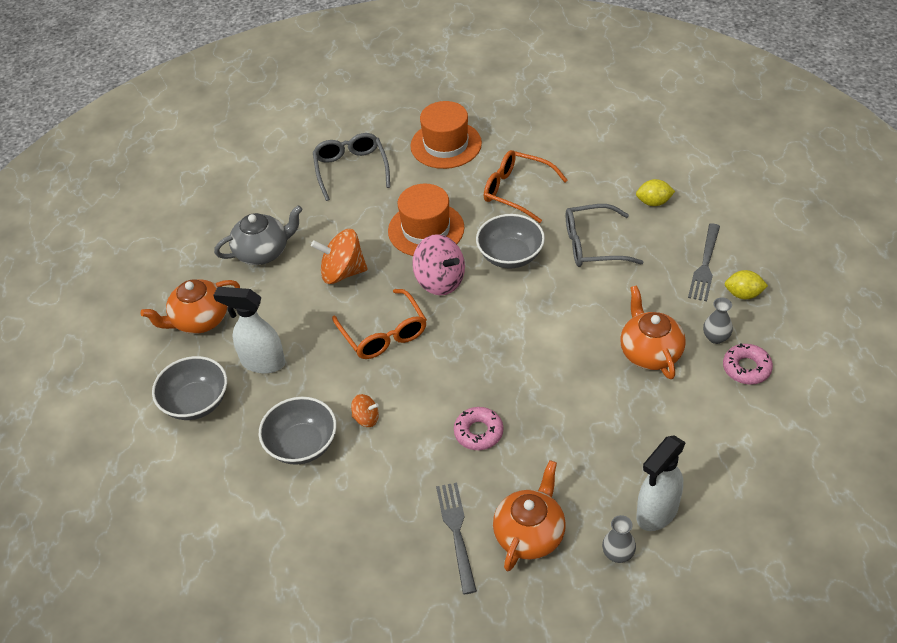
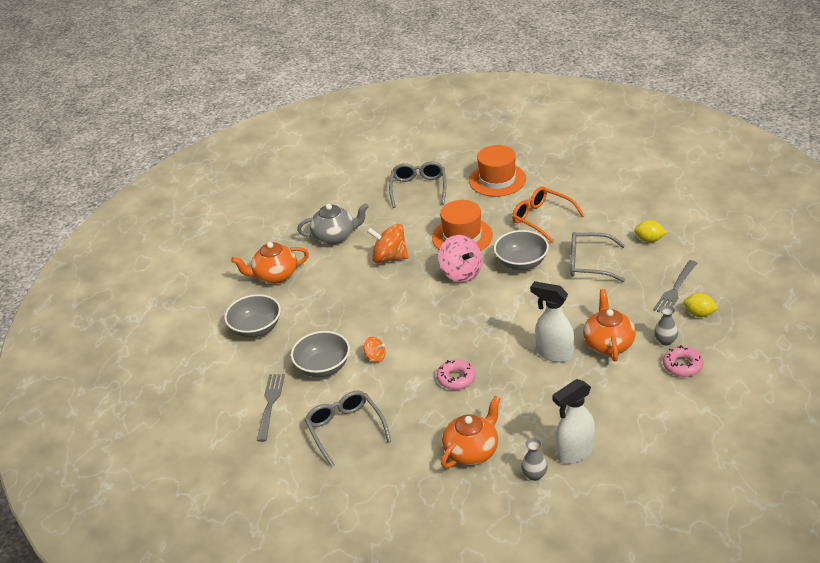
camera: 15 degrees right, 10 degrees down
(262, 362) = (311, 309): white spray bottle -> white spray bottle (554, 353)
(358, 532) = (345, 429): none -> grey glasses
(384, 334) = (407, 303): orange glasses -> none
(456, 532) = (417, 441): grey fork -> grey fork (270, 404)

